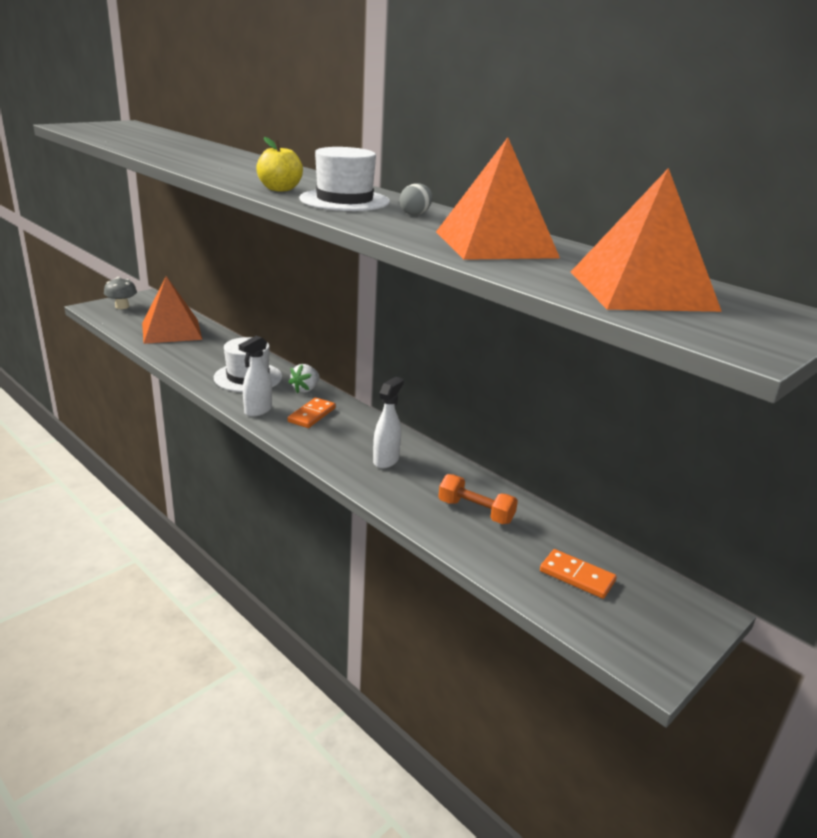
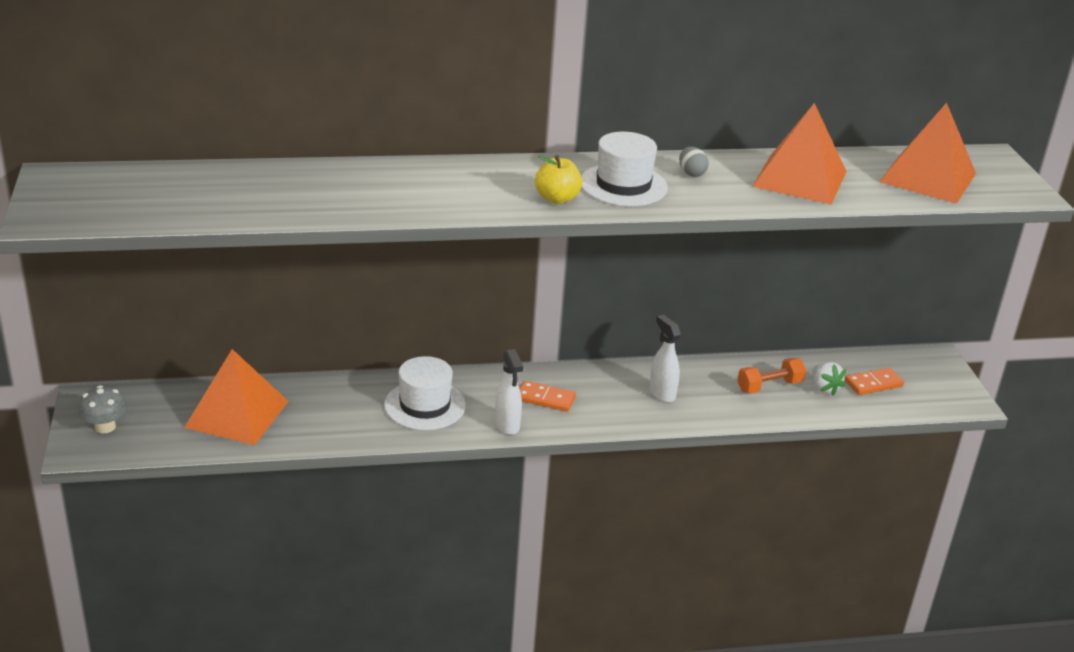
camera: 55 degrees left, 5 degrees up
(305, 389) = (487, 382): white strawberry -> white strawberry (824, 388)
(311, 415) = (545, 399): orange domino -> orange domino turned 45 degrees counterclockwise

